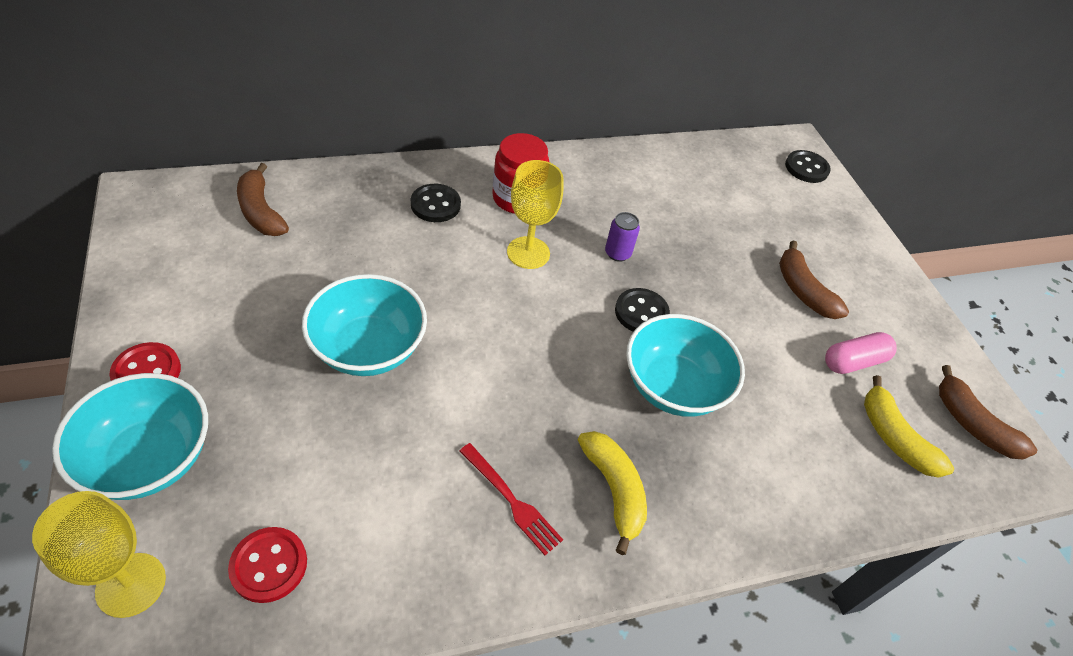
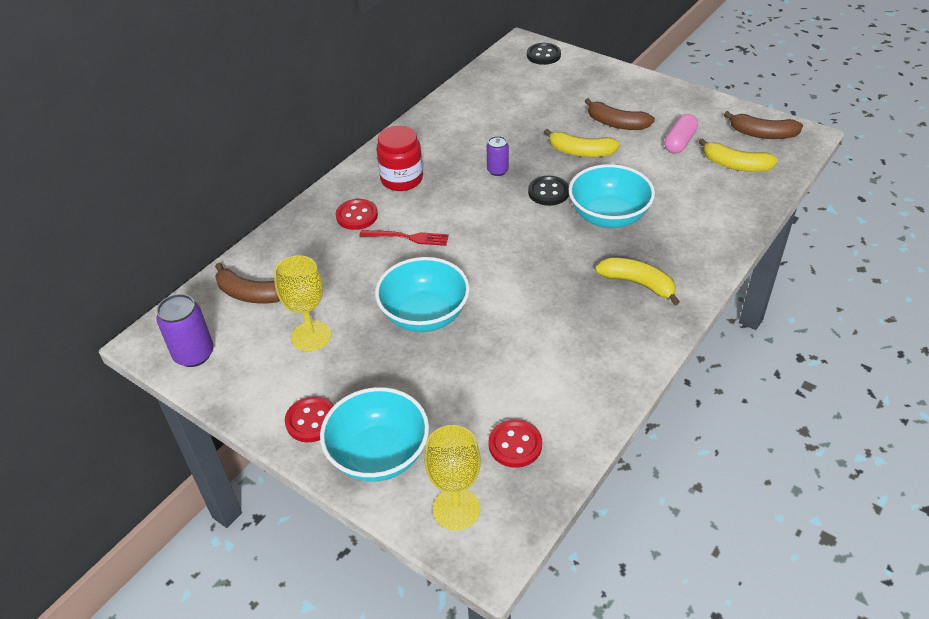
camera: 30 degrees left, 5 degrees down
(151, 231) = (194, 354): none -> purple can
(435, 205) = (357, 216): black button -> red button
(512, 501) = (596, 325): red fork -> red fork (408, 237)
(528, 253) = (447, 204): yellow goblet -> yellow goblet (311, 336)
(727, 294) = (581, 152): none -> yellow banana

